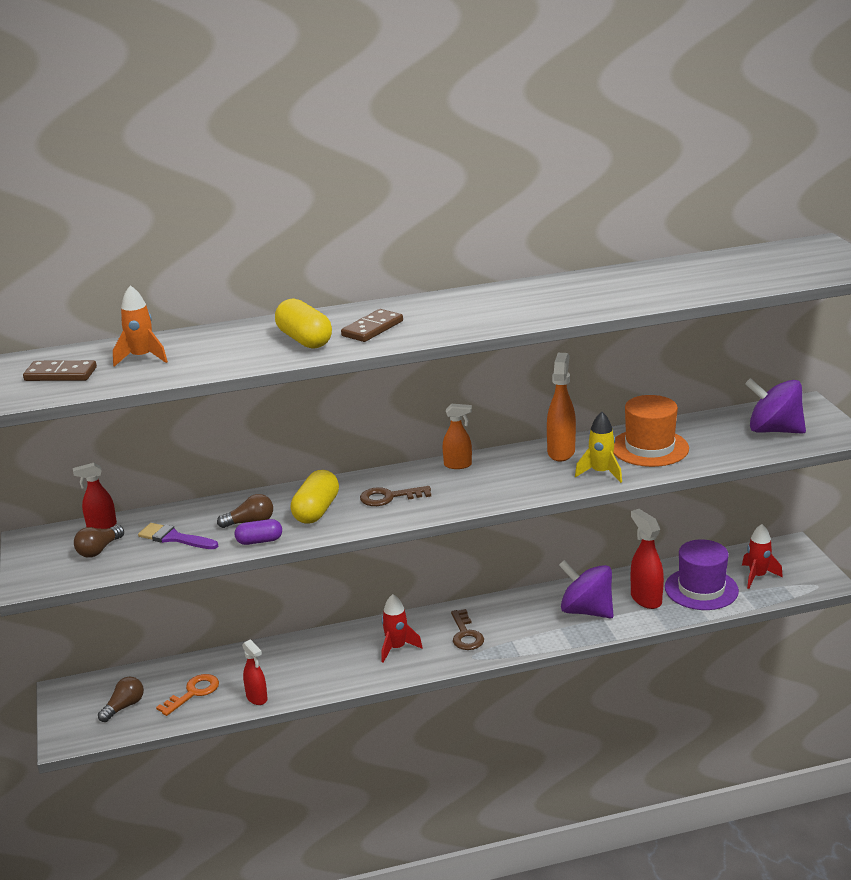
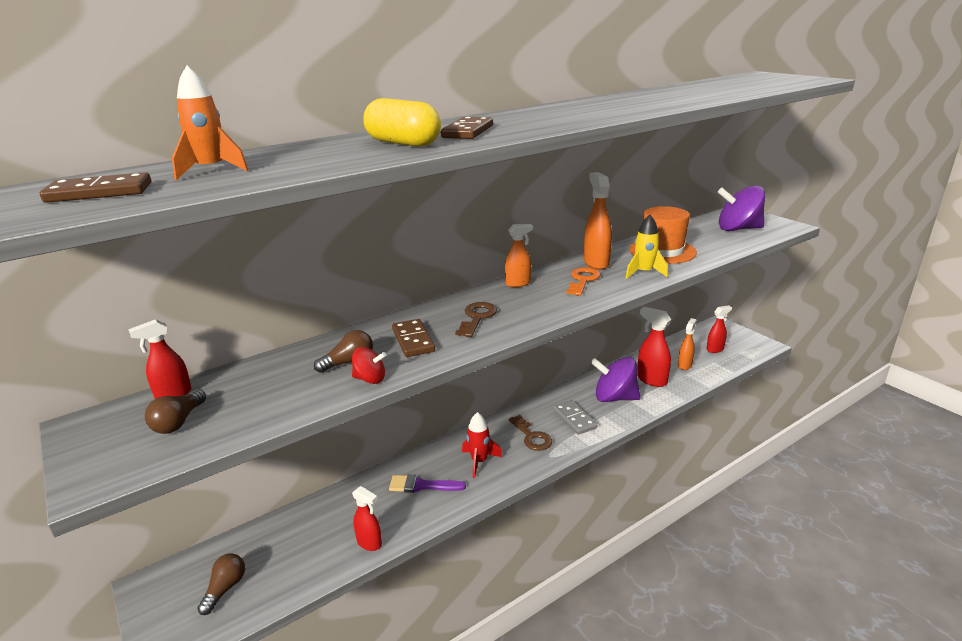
camera: 20 degrees left, 0 degrees up
(174, 538) = (269, 392): purple brush -> purple brush (421, 485)
(193, 693) = (299, 553): orange key -> orange key (583, 280)
(259, 541) = (370, 379): purple capsule -> red spinning top
(316, 511) = (413, 340): yellow capsule -> brown domino
(389, 497) = (477, 318): brown key -> brown key turned 135 degrees clockwise
(524, 625) = (574, 419): none -> grey domino
(701, 589) = (684, 365): purple hat -> orange spray bottle
(757, 576) = (715, 349): red rocket -> red spray bottle

